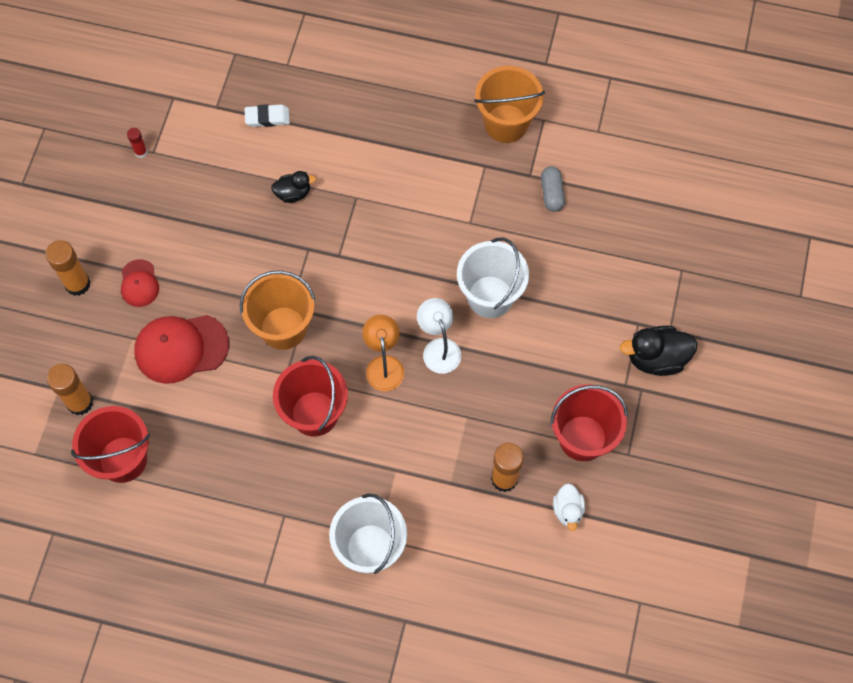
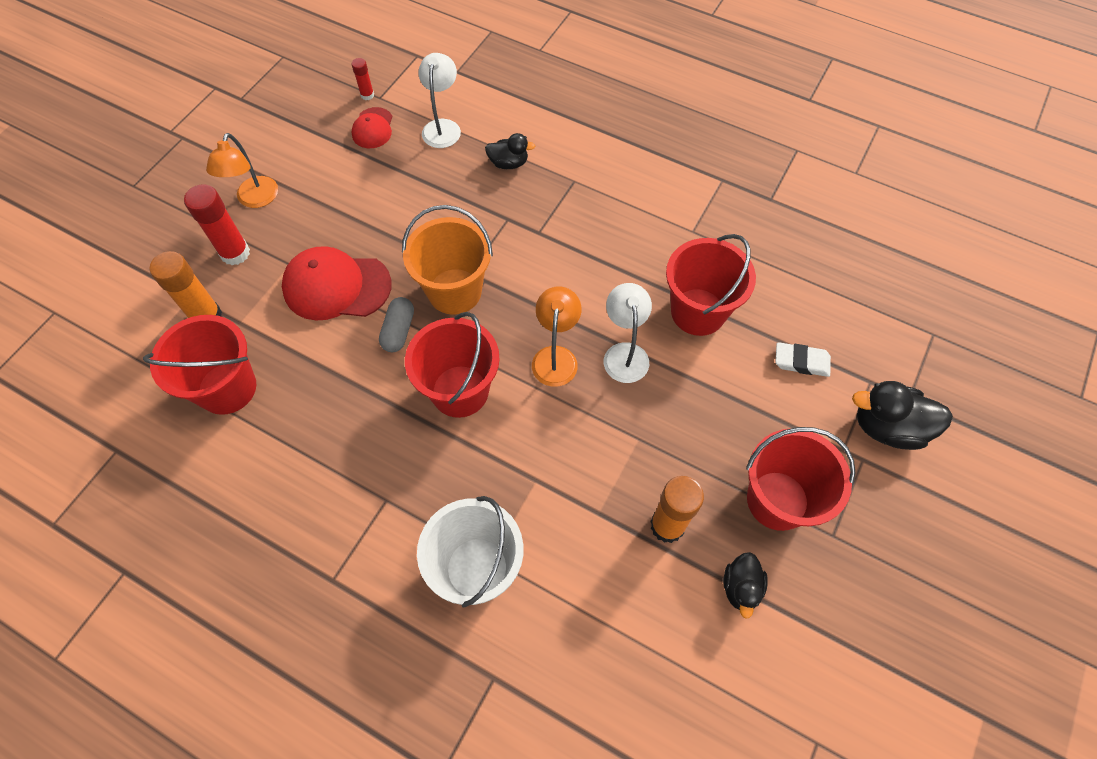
camera: 15 degrees right, 5 degrees down
(77, 284) = (255, 199): orange glue stick -> orange lamp
(80, 339) = (235, 253): none -> red glue stick
(139, 283) = (318, 213): red cap -> red cap (373, 128)
(222, 170) = (443, 127): none -> white lamp
(267, 118) = (504, 91): white eraser -> white eraser (801, 362)
(490, 296) = (698, 312): white bucket -> red bucket
(506, 123) = (755, 145): orange bucket -> none
(552, 193) = (792, 222): grey capsule -> grey capsule (399, 331)
(568, 510) = (741, 587): white duck -> black duck

